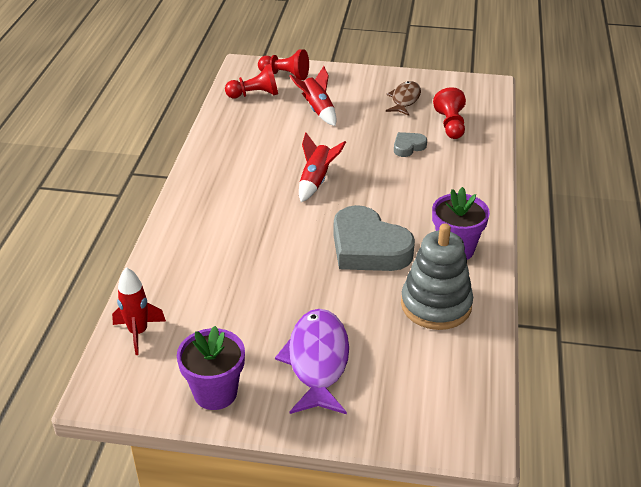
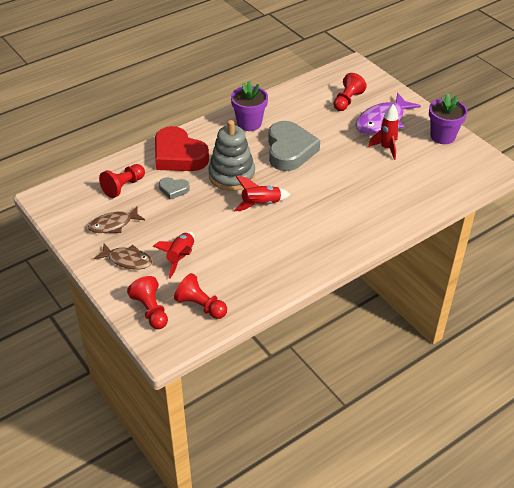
camera: 135 degrees left, 5 degrees up
(138, 333) = (456, 182): red rocket -> red rocket (386, 148)
(352, 88) = (127, 260): none -> brown fish
(399, 362) = (347, 101): none -> red pawn
(436, 305) = (298, 109): grey stacking toy -> grey stacking toy (232, 176)
(458, 174) = (178, 155): none -> red heart

